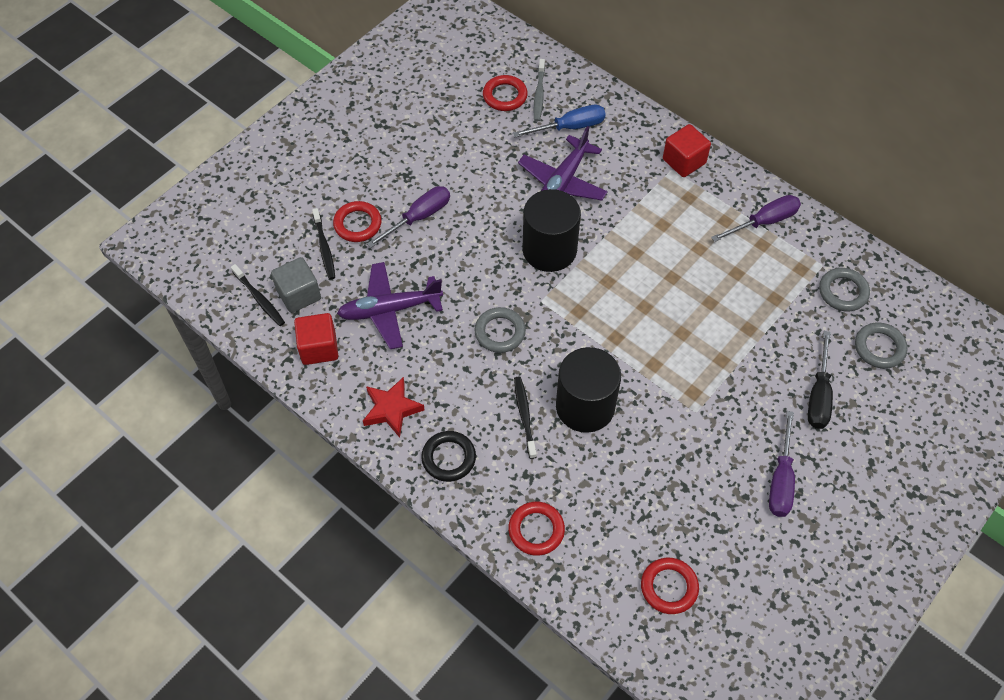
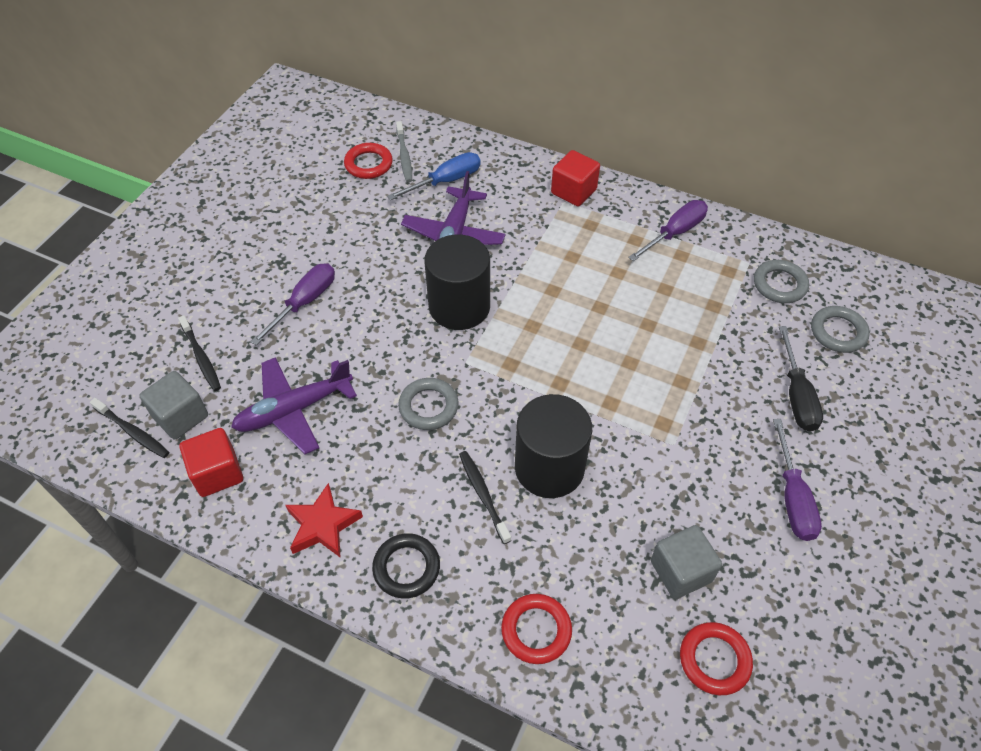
camera: 15 degrees left, 5 degrees down
(357, 224) = (235, 324): red ring -> none
(666, 514) = (681, 571): none -> grey cube

